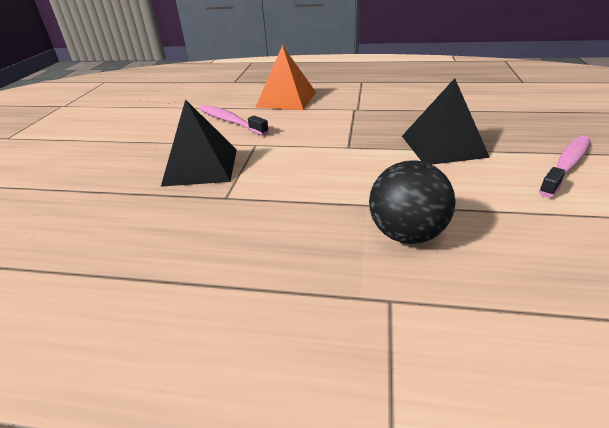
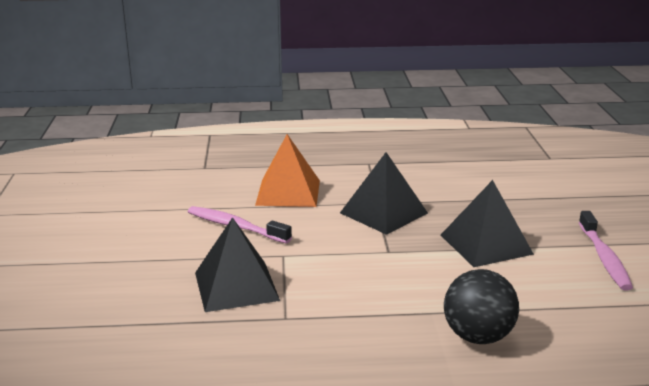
camera: 15 degrees left, 10 degrees down
(357, 116) = (383, 213): none -> black pyramid
(566, 165) = (604, 258): pink toothbrush -> pink toothbrush turned 150 degrees clockwise

